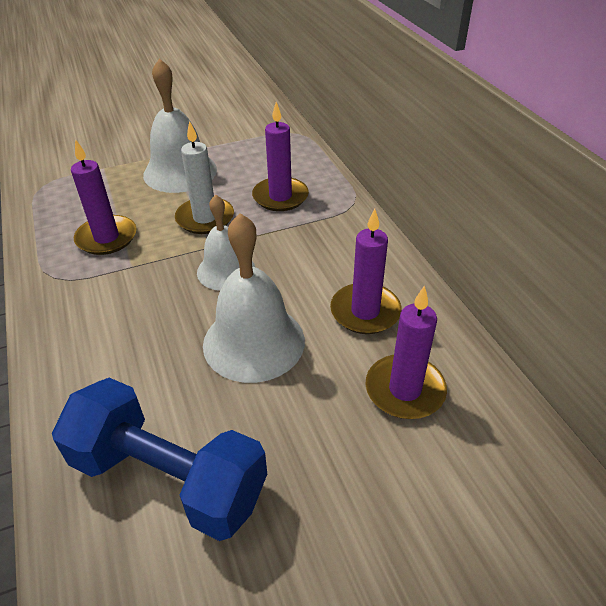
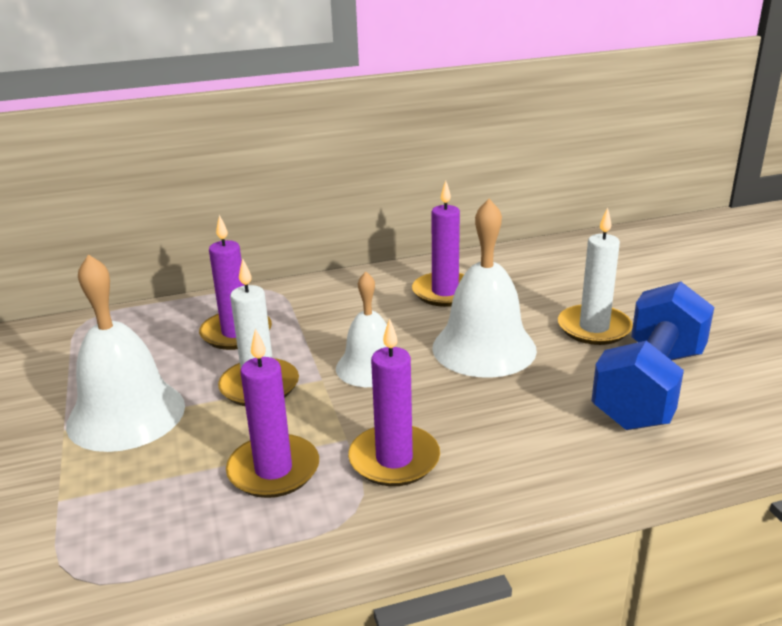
camera: 85 degrees left, 15 degrees down
(295, 439) = (594, 328): none -> white candle
(405, 390) = (535, 281): purple candle -> purple candle (394, 459)

